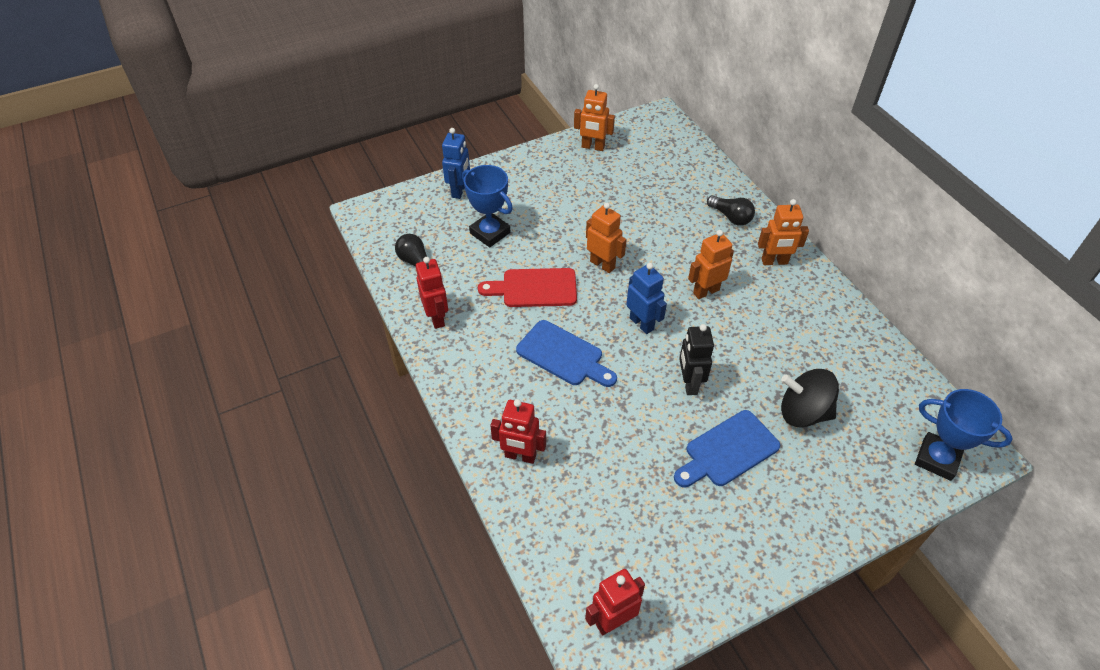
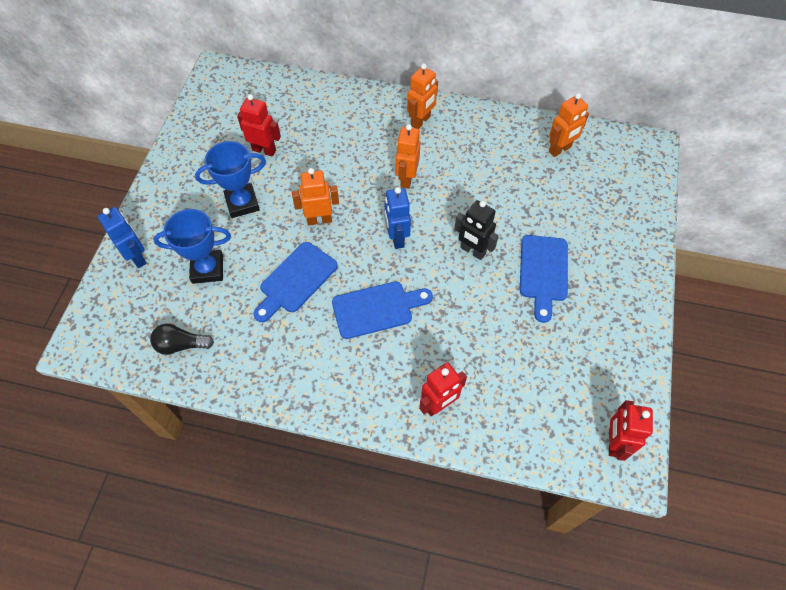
camera: 50 degrees left, 10 degrees up
(437, 318) = (255, 370): red robot -> red robot (264, 150)
(534, 288) = (295, 280): red cutting board -> blue cutting board
(593, 147) = (197, 135): orange robot -> orange robot (560, 150)
(642, 323) = (396, 238): blue robot -> blue robot turned 105 degrees counterclockwise
(731, 217) = (358, 112): black light bulb -> none
(803, 412) = (551, 207): black spinning top -> none
(937, 459) = (639, 170): blue trophy -> blue trophy (242, 203)

